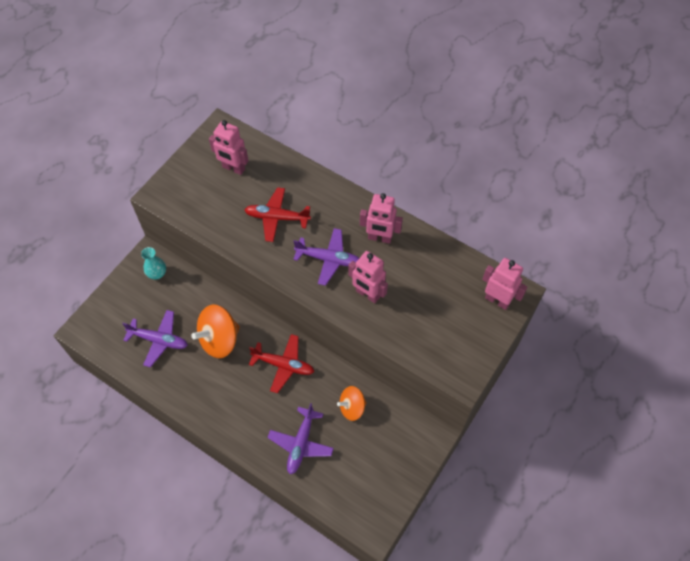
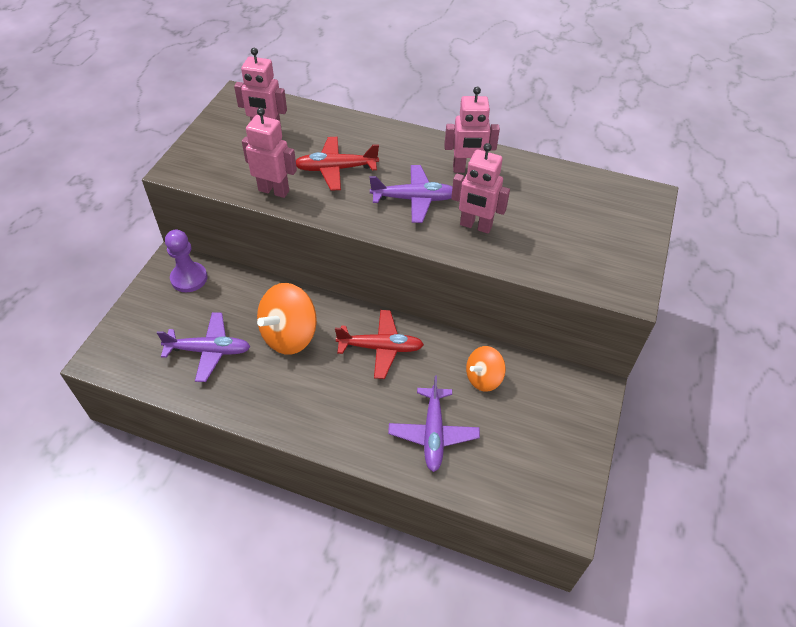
camera: 15 degrees left, 10 degrees down
(157, 274) = (189, 278): turquoise vase -> purple pawn
(497, 300) = (630, 206): pink robot -> pink robot (274, 190)

